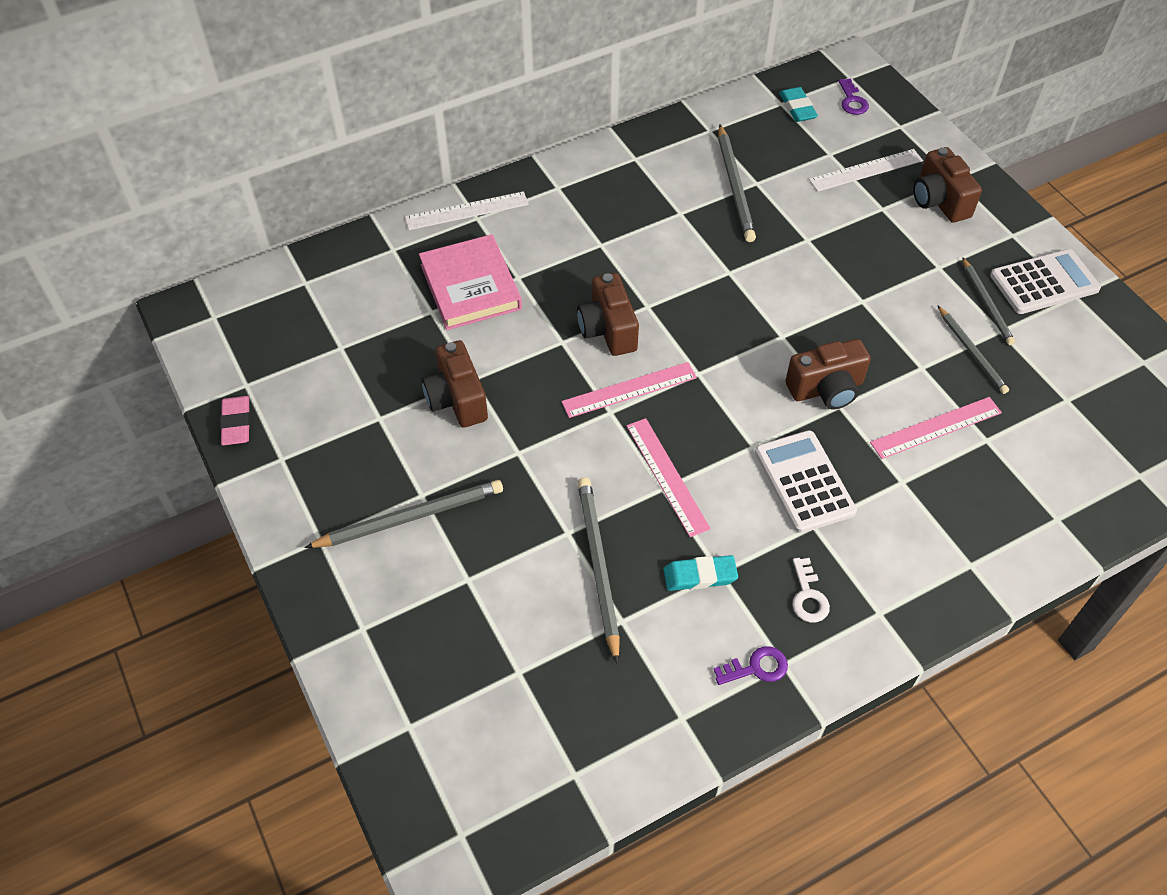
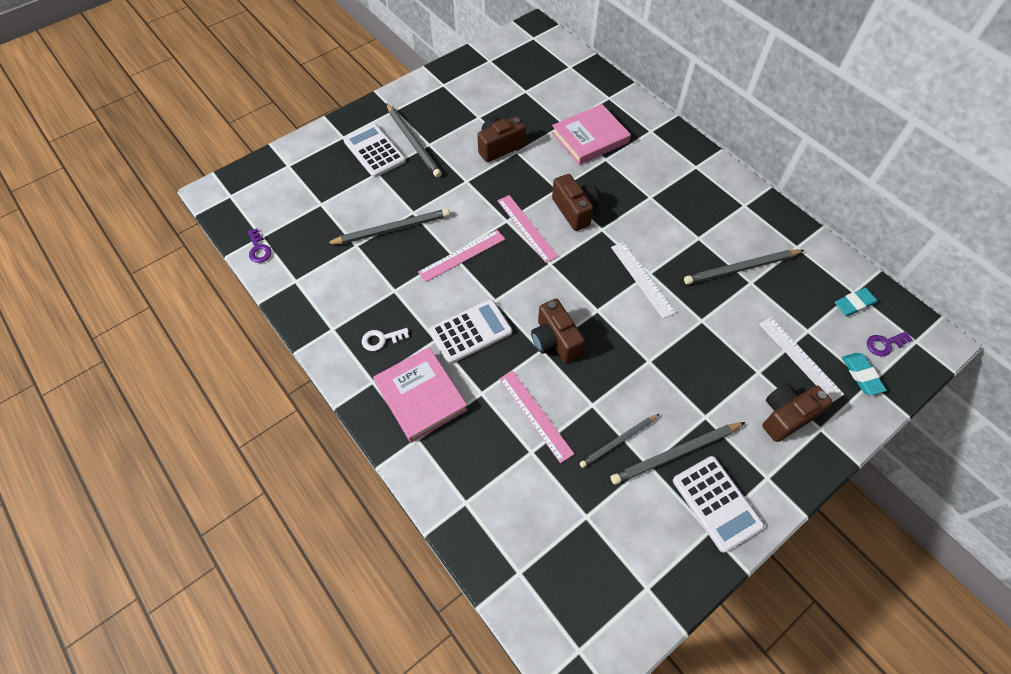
camera: 80 degrees right, 5 degrees up
(236, 423) = (463, 63): pink eraser -> none
(414, 578) = (374, 151): none -> white calculator
(467, 211) = (655, 125): white ruler -> white ruler (642, 279)
(608, 329) = (574, 210): brown camera -> brown camera turned 90 degrees clockwise
(700, 576) = (390, 280): turquoise eraser -> turquoise eraser (861, 375)
(756, 667) = (329, 315): purple key -> purple key (259, 249)
(905, 554) = (420, 396): none -> pink book
(986, 303) = (675, 454): grey pencil -> grey pencil, size x1.53

